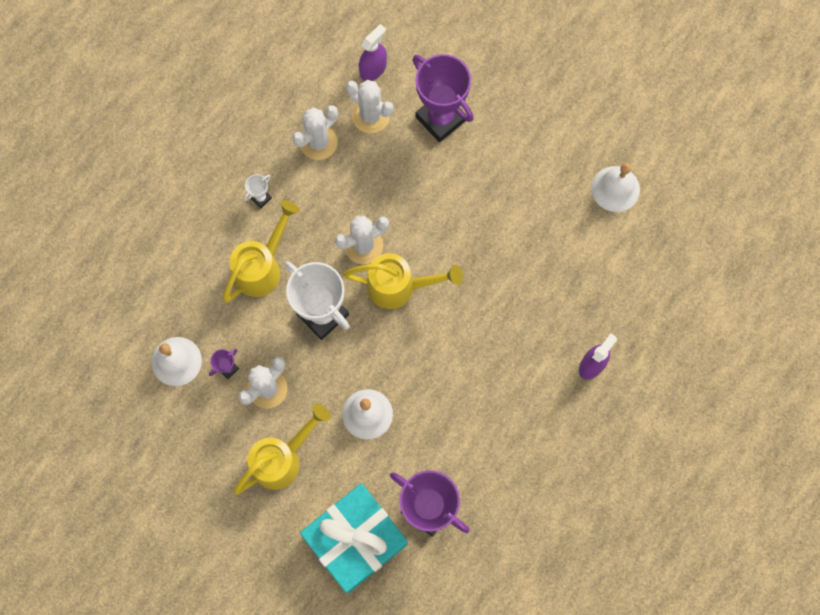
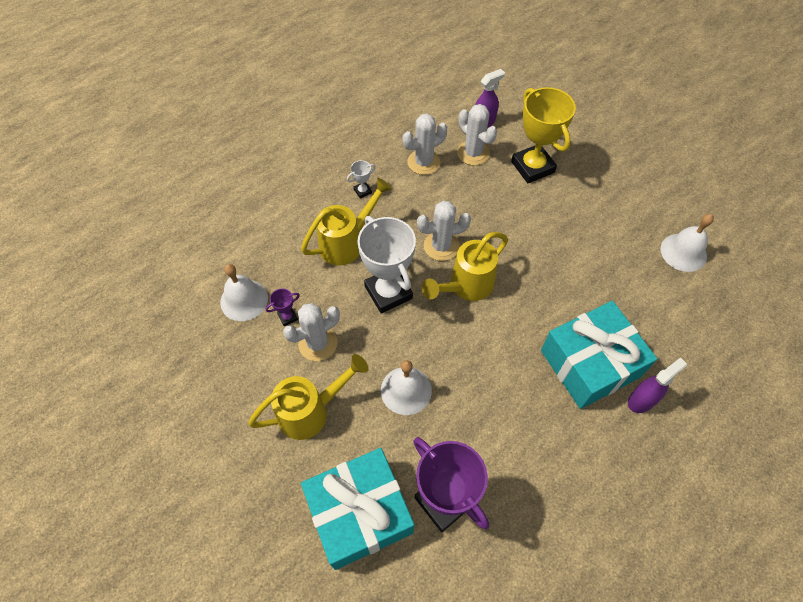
camera: 15 degrees right, 15 degrees down
(399, 287) = (465, 286): yellow watering can -> yellow watering can turned 120 degrees clockwise
(440, 118) = (532, 167): purple trophy -> yellow trophy
(538, 340) = (590, 363): none -> turquoise gift

